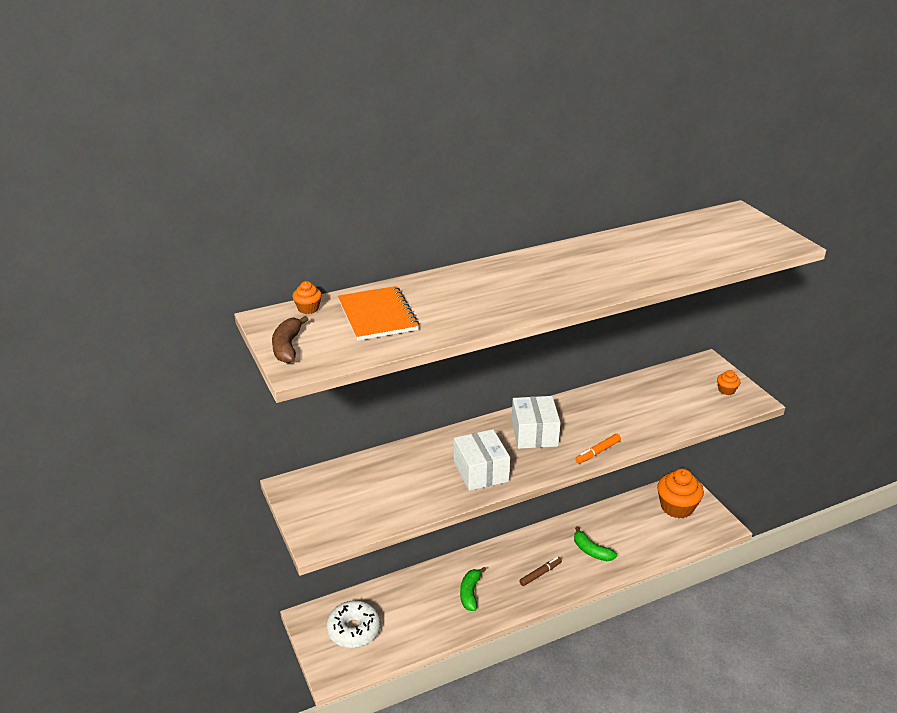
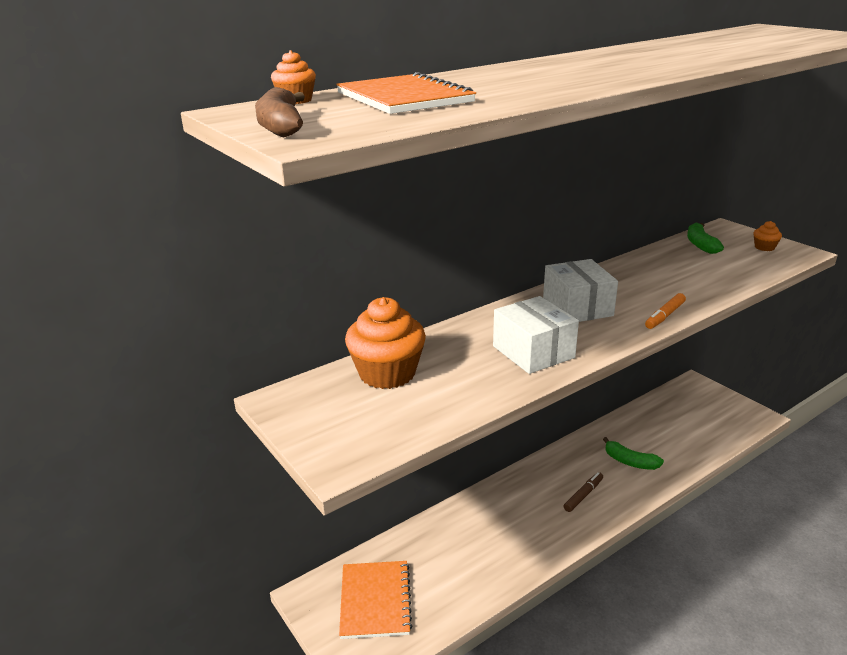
camera: 10 degrees left, 5 degrees down
(354, 630) = (375, 600): white donut -> orange notebook
(470, 593) = (509, 530): green banana -> green banana (700, 244)
(677, 507) = (699, 404): orange cupcake -> orange cupcake (387, 373)

